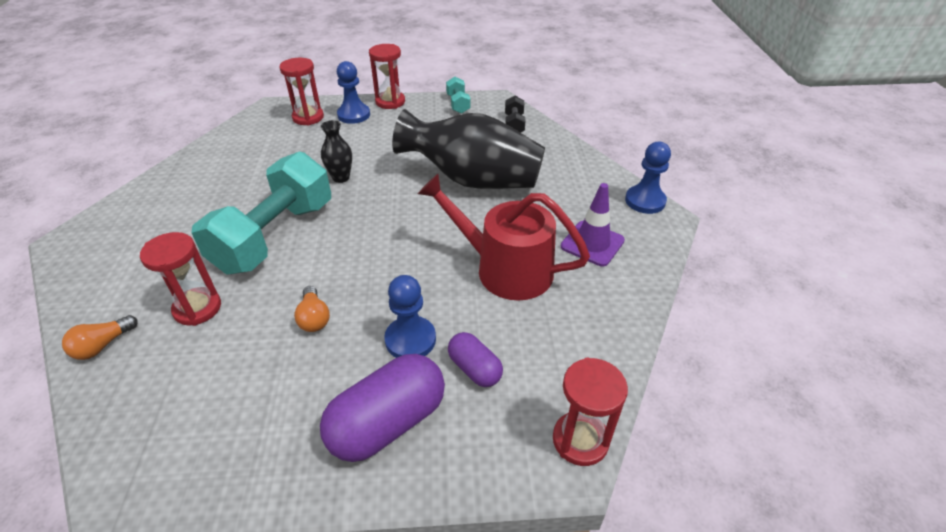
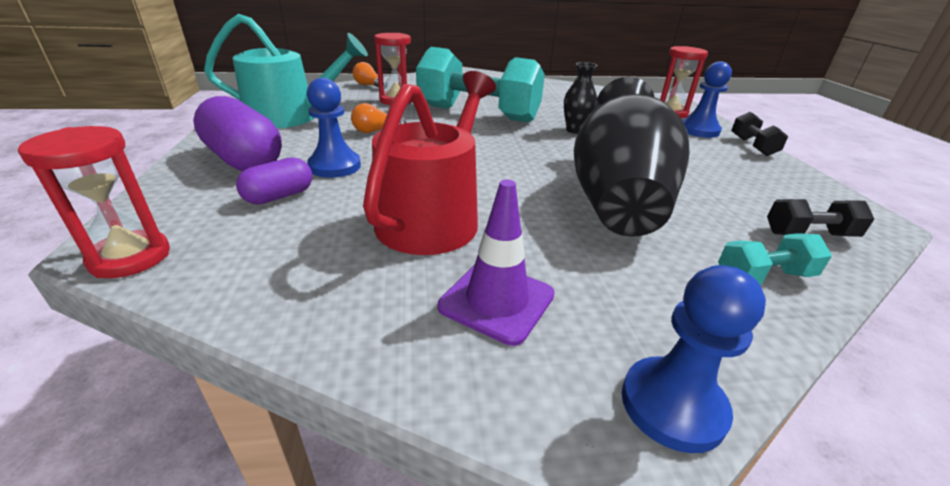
camera: 85 degrees right, 10 degrees down
(237, 415) = (290, 117): none -> turquoise watering can
(390, 102) = (752, 146): red hourglass -> black dumbbell
(458, 104) = (809, 187): turquoise dumbbell -> turquoise dumbbell (763, 277)

